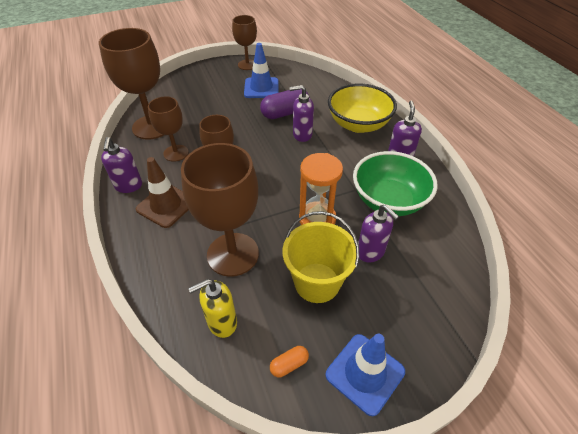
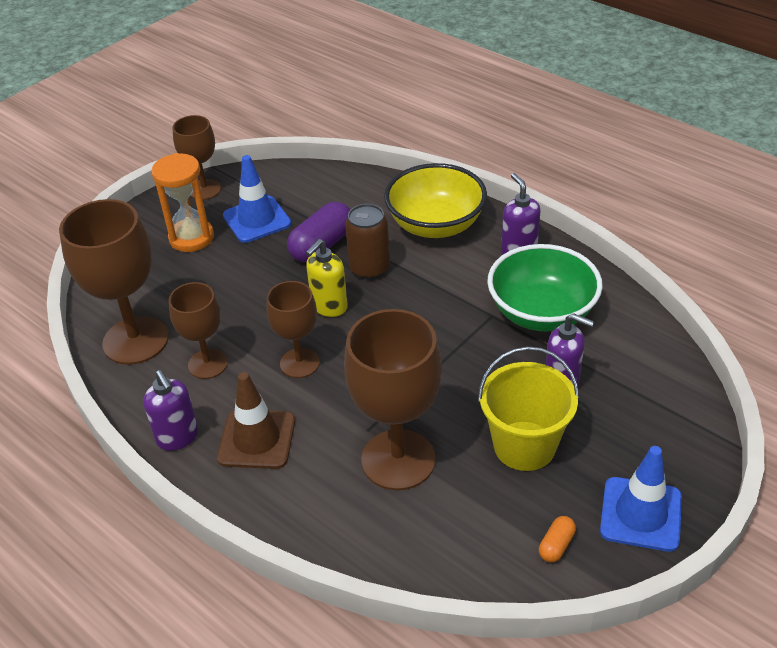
camera: 25 degrees left, 5 degrees down
(222, 322) = (447, 540): yellow soap dispenser -> yellow soap dispenser (329, 307)
(302, 135) = (369, 268): purple soap dispenser -> brown can
(317, 219) = (471, 372): orange hourglass -> orange hourglass (191, 238)

